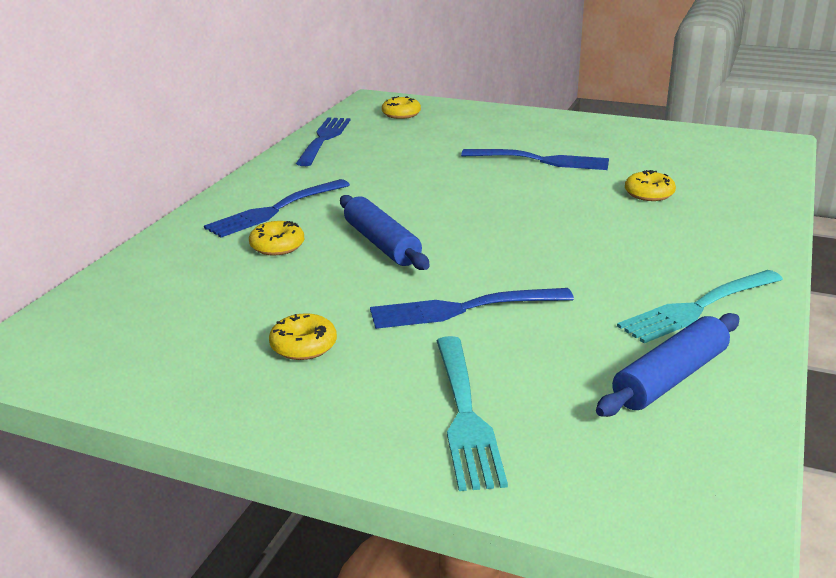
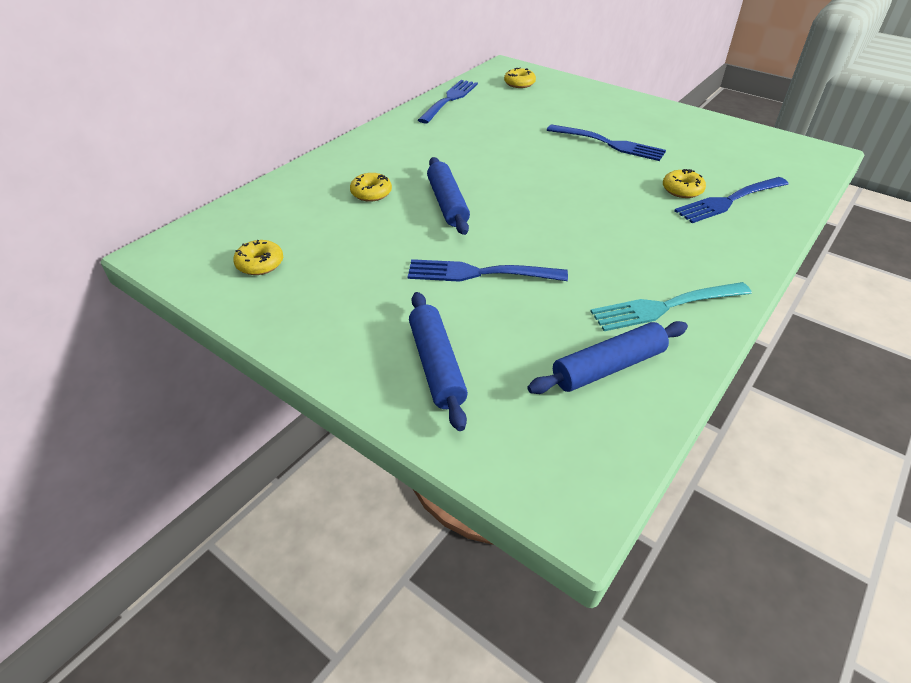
camera: 15 degrees right, 15 degrees up
(276, 209) = (385, 160): blue fork -> blue fork (729, 200)
(303, 346) = (350, 284): yellow donut -> yellow donut (260, 264)
(464, 414) = (436, 365): turquoise fork -> blue rolling pin

